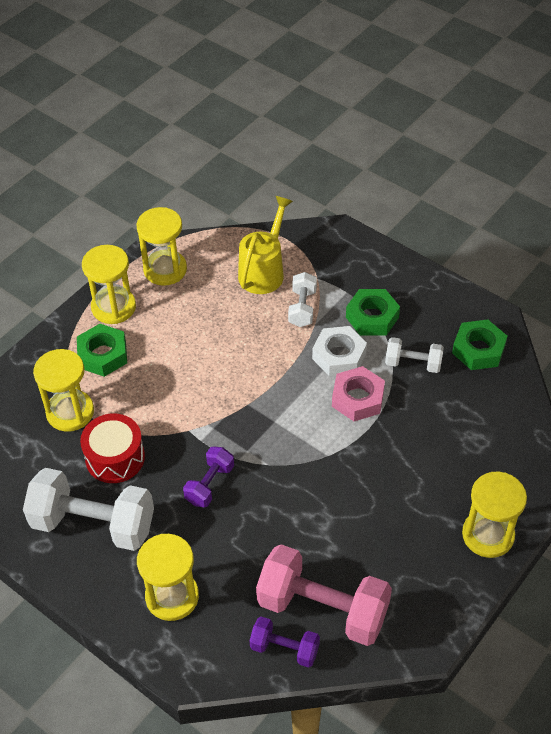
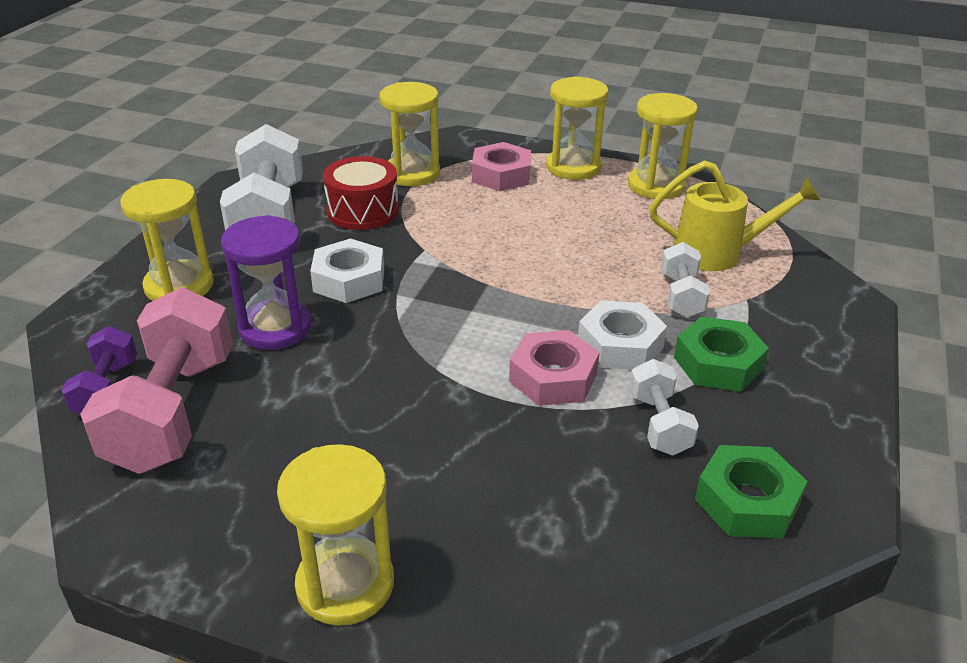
camera: 70 degrees right, 15 degrees down
(103, 355) = (501, 175): green nut -> pink nut
(209, 484) = (349, 280): purple dumbbell -> white nut
(252, 539) = (275, 328): none -> purple hourglass
(302, 308) = (681, 296): white dumbbell -> white dumbbell turned 75 degrees counterclockwise

